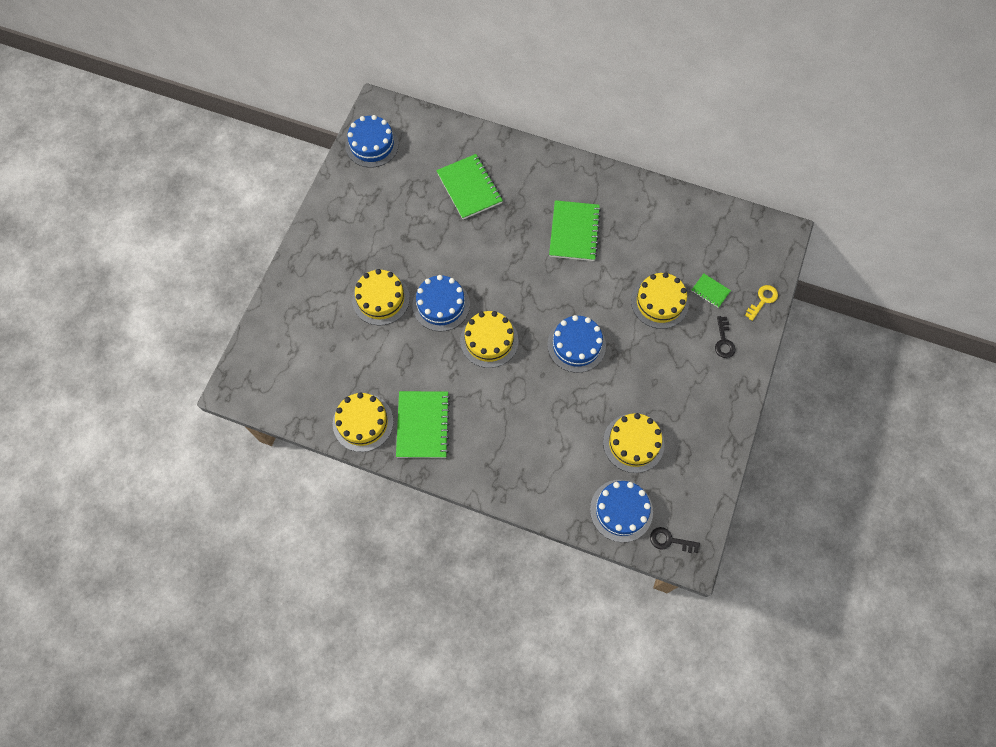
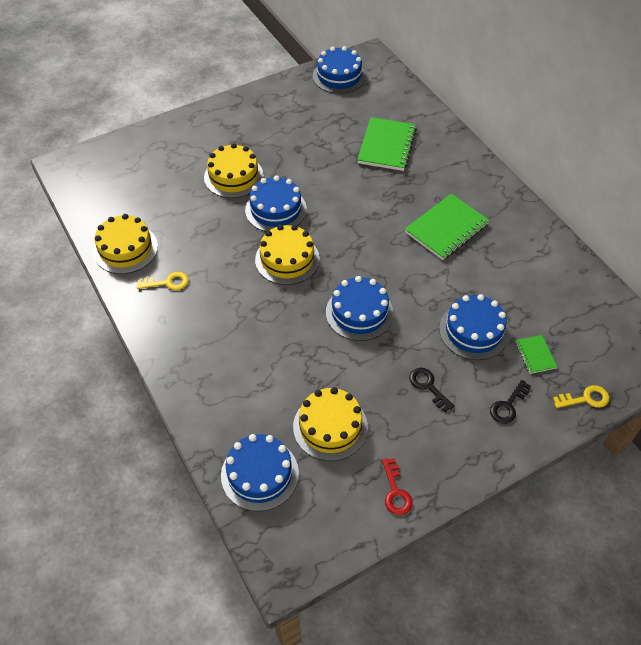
camera: 40 degrees right, 15 degrees down
(423, 425) = (167, 283): green notebook -> yellow key
(659, 302) = (473, 331): yellow cake -> blue cake
(670, 540) = (278, 537): black key -> black key (428, 386)
(709, 453) = (395, 492): none -> red key

